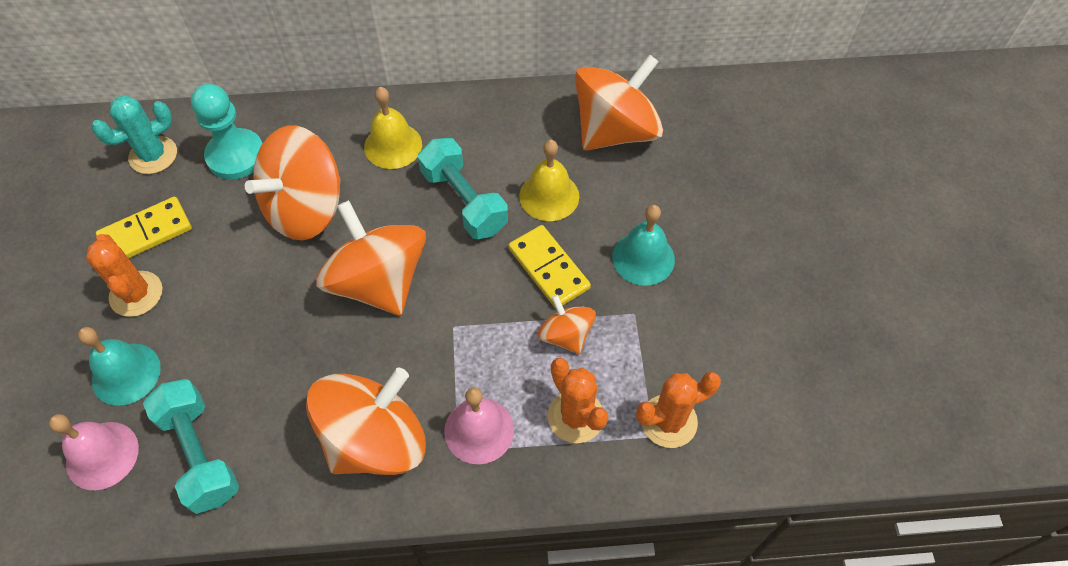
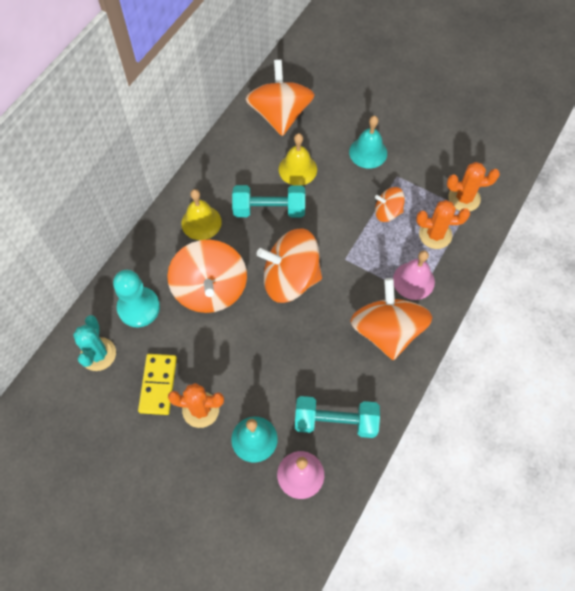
camera: 55 degrees left, 5 degrees up
(549, 268) = (343, 196): yellow domino -> none
(668, 421) = (464, 198): orange cactus -> orange cactus turned 75 degrees clockwise

